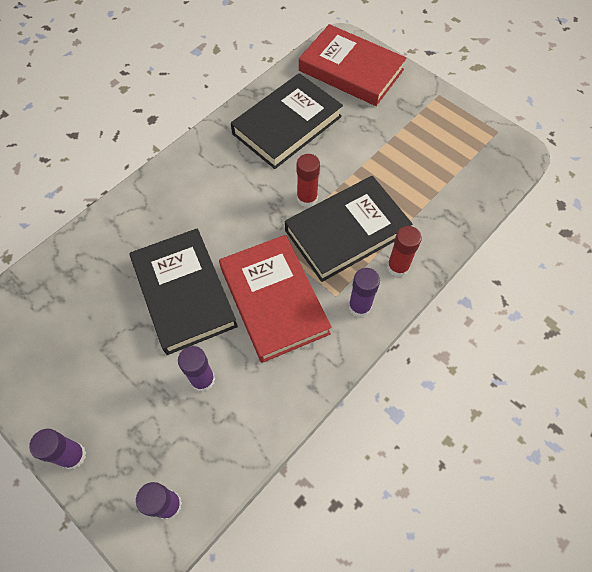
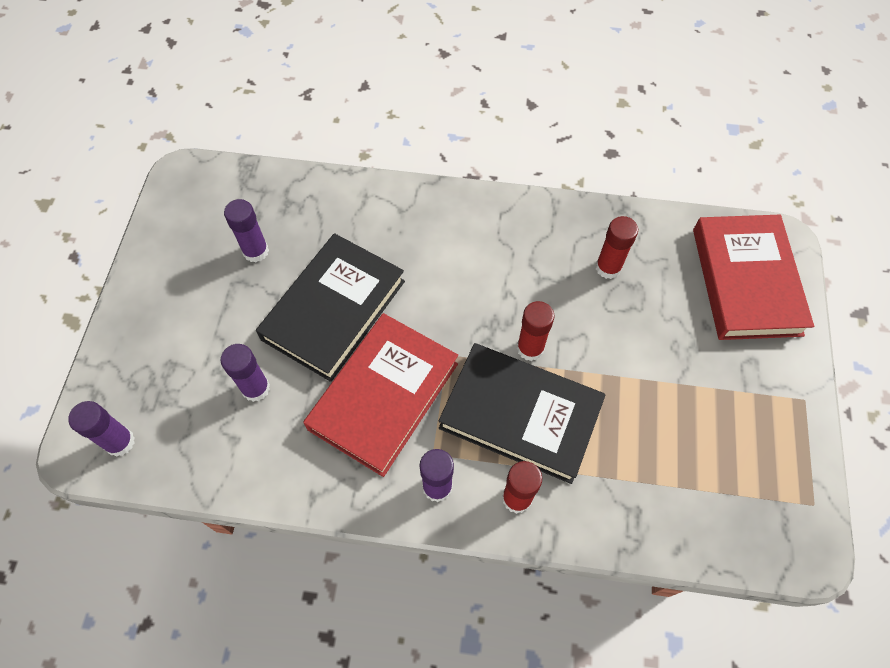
camera: 55 degrees right, 0 degrees up
(73, 456) = (121, 333): purple glue stick -> purple glue stick (256, 251)
(287, 125) = (608, 267): black book -> red glue stick

